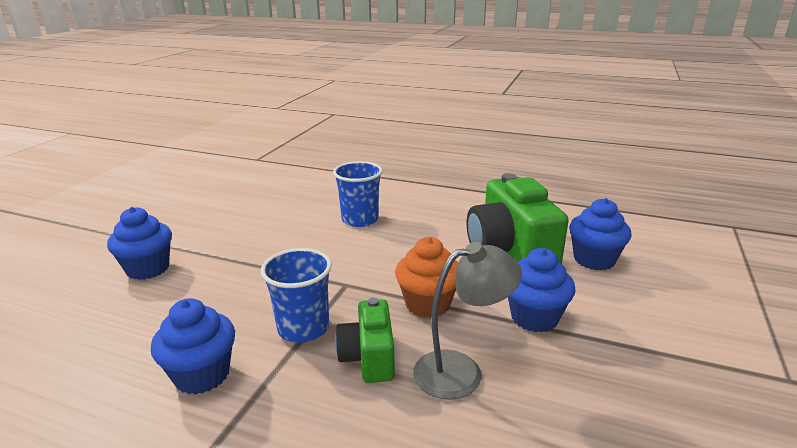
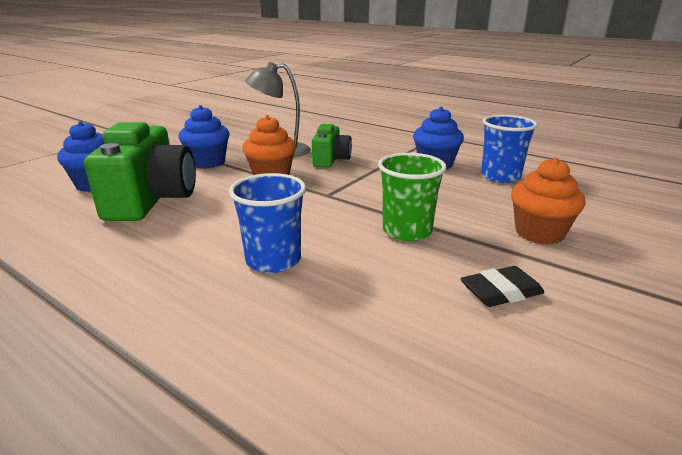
camera: 165 degrees left, 0 degrees up
(148, 269) = (539, 233): blue cupcake -> orange cupcake
(213, 222) = (501, 292): none -> black eraser
(265, 254) = (407, 231): none -> green cup
(303, 328) = (370, 175): blue cup -> blue cup (500, 176)

